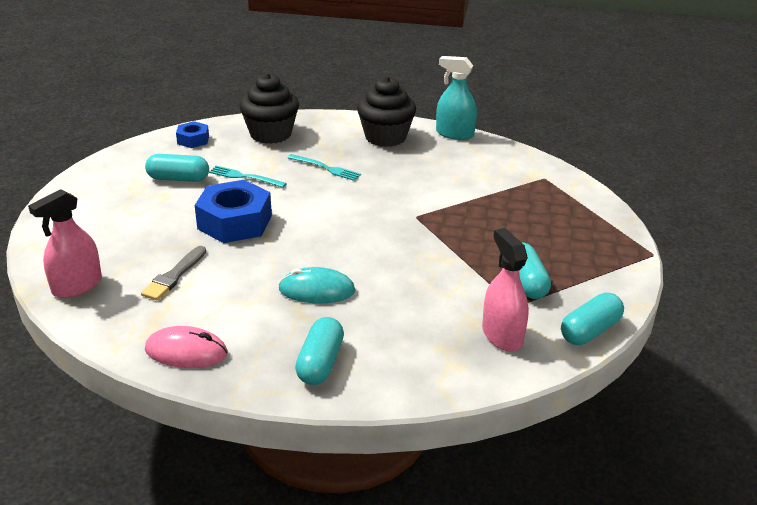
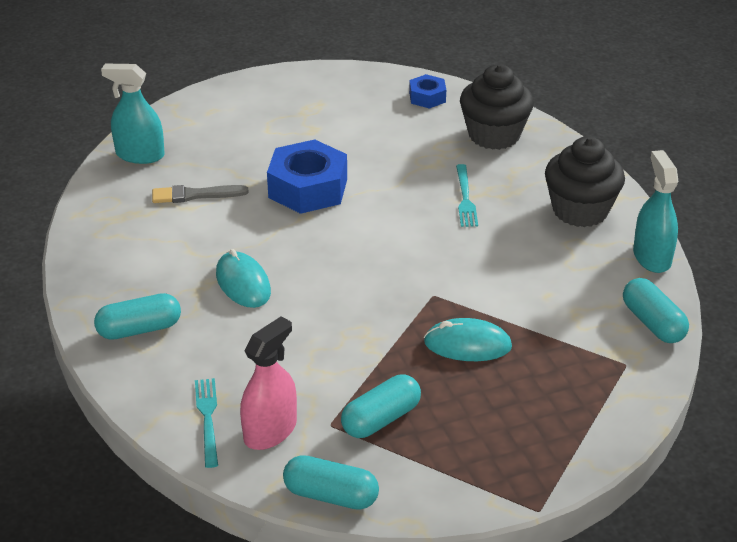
camera: 60 degrees right, 5 degrees up
(77, 286) = (140, 155): pink spray bottle -> turquoise spray bottle
(178, 179) = (348, 123): turquoise capsule -> turquoise capsule (653, 323)
(186, 352) = (99, 250): pink mouse -> none
(244, 177) = (392, 158): turquoise fork -> turquoise fork (208, 418)
(478, 222) = (467, 344): none -> turquoise mouse

